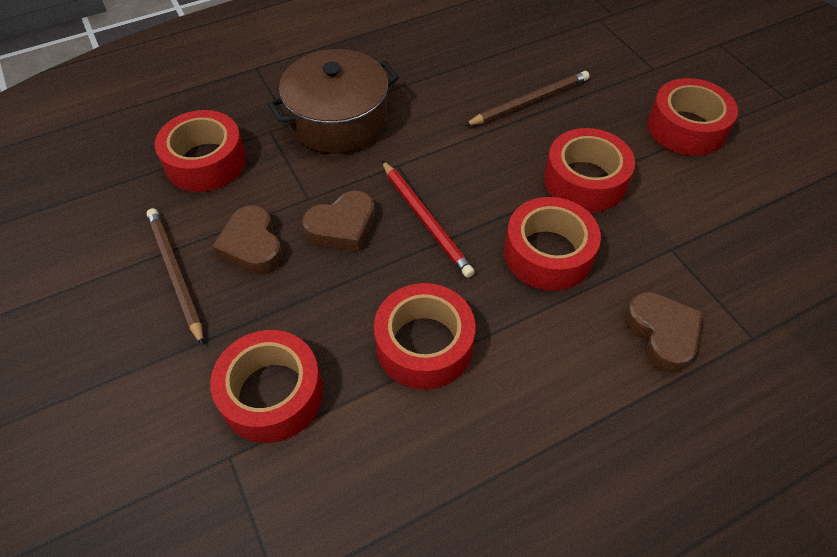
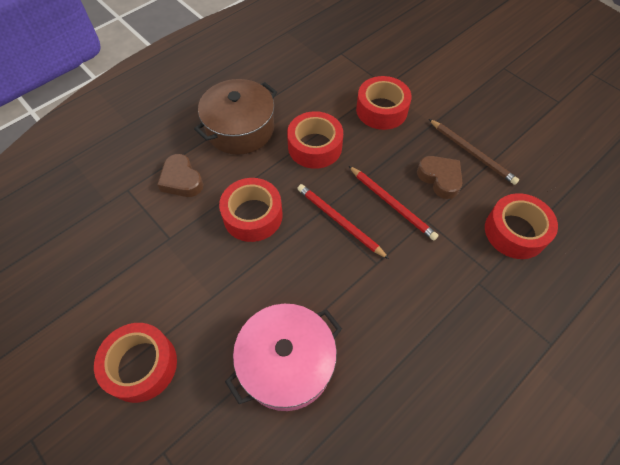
camera: 165 degrees right, 5 degrees up
(338, 120) = (443, 297): brown pot -> brown pot (240, 129)
(342, 227) = (391, 204): brown heart -> red pencil
(529, 102) = (286, 363): brown pencil -> pink pot
(585, 181) = (231, 282): red tape -> none

